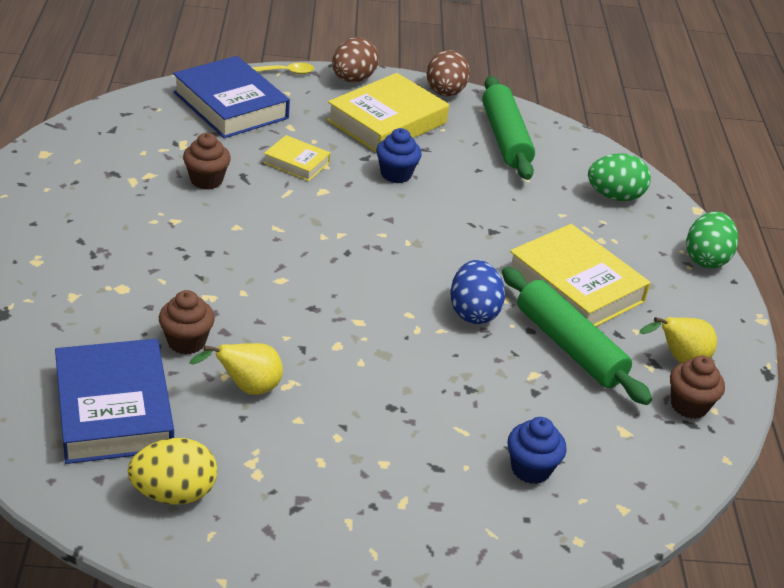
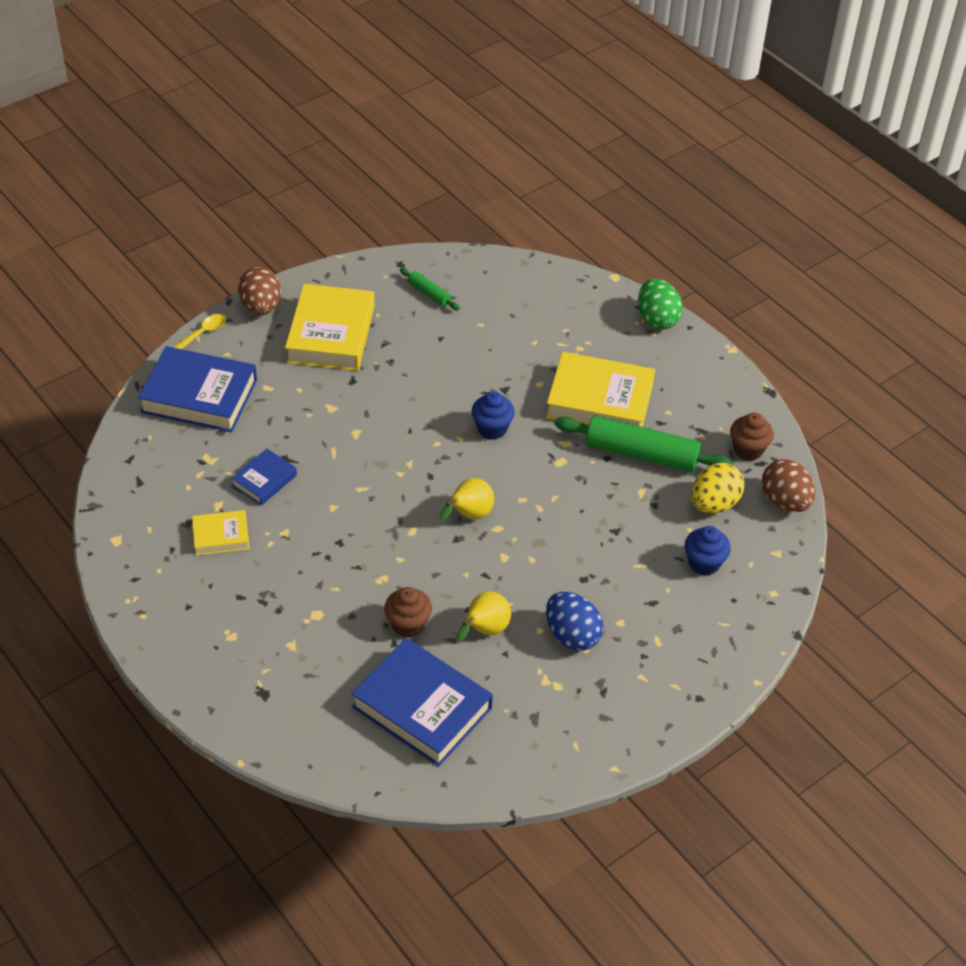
camera: 35 degrees left, 10 degrees up
(174, 493) = (525, 735): yellow egg -> yellow egg (714, 504)
(206, 180) = (264, 480): brown cupcake -> blue book
(297, 162) = (310, 419): yellow book -> yellow book (221, 536)
(396, 174) = (389, 381): blue cupcake -> blue cupcake (492, 429)
(445, 93) = (342, 276): brown egg -> brown egg (785, 501)
(473, 312) = (559, 468): blue egg -> blue egg (572, 635)
(505, 138) = (429, 293): green rolling pin -> green rolling pin, size x0.49
(614, 196) = (552, 301): green egg -> none
(679, 359) = (712, 417): yellow pear -> yellow pear (469, 515)

